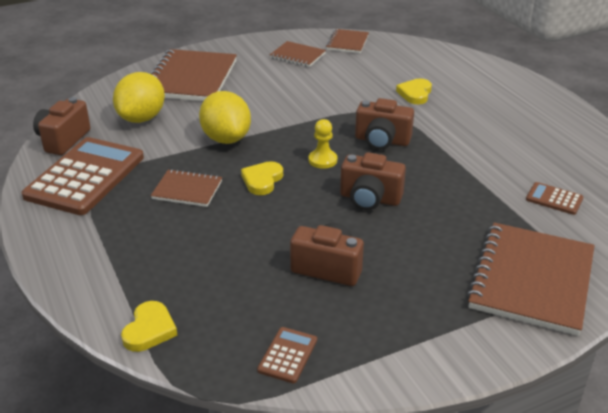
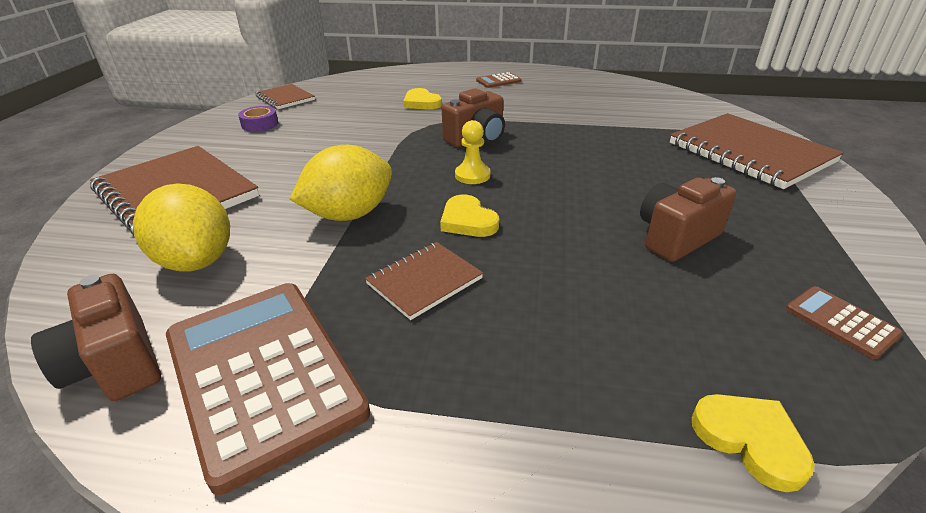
camera: 55 degrees left, 0 degrees up
(226, 138) = (349, 215): yellow lemon -> yellow lemon turned 45 degrees counterclockwise
(297, 56) = (260, 124): brown notebook -> purple tape
(370, 199) = (569, 175): brown camera -> none
(554, 199) = (641, 110): brown calculator -> brown calculator (498, 81)

